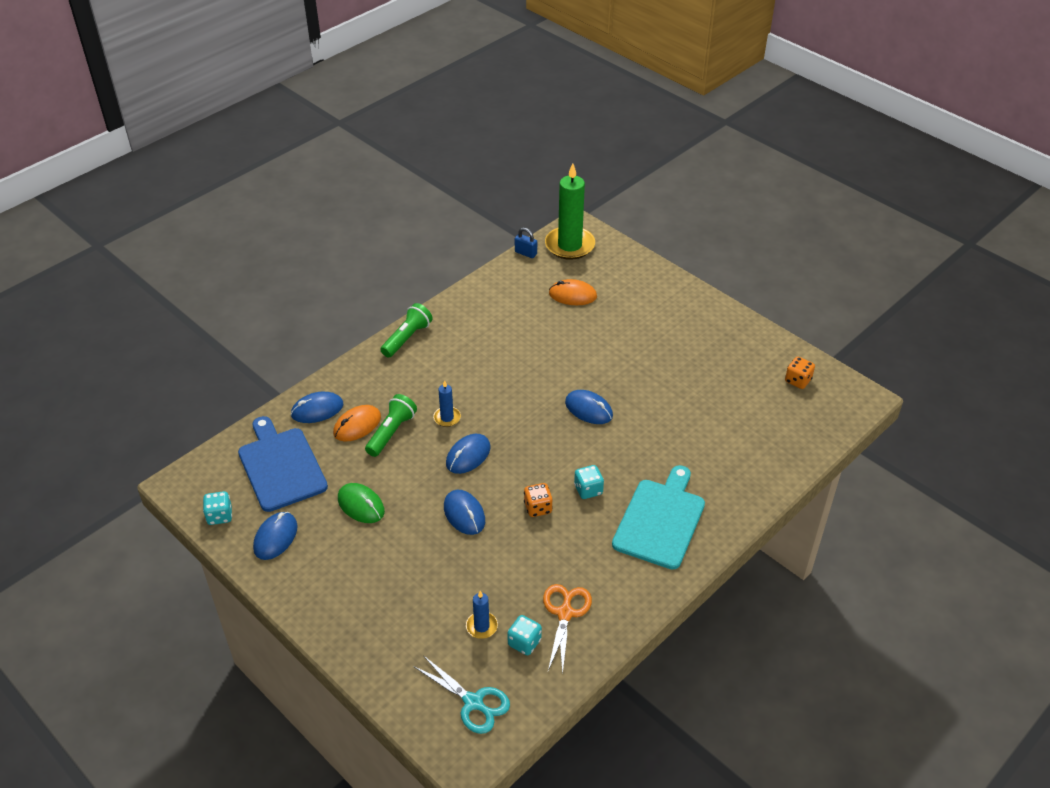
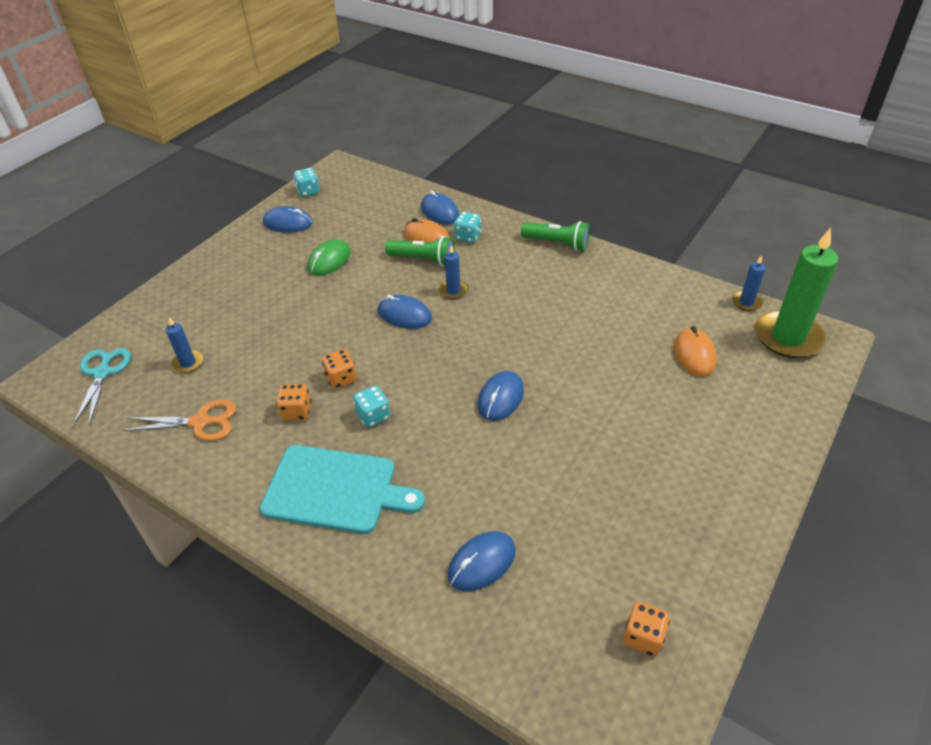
camera: 80 degrees right, 0 degrees up
(281, 466) = (367, 208): blue cutting board -> none
(464, 514) = (326, 326): blue mouse -> blue mouse (481, 563)
(473, 702) = (102, 373): turquoise scissors -> turquoise scissors turned 150 degrees clockwise
(524, 642) = (166, 397): turquoise dice -> turquoise dice (468, 237)
(525, 253) = (746, 302): blue padlock -> blue candle
(570, 541) = (296, 411): none -> orange dice

